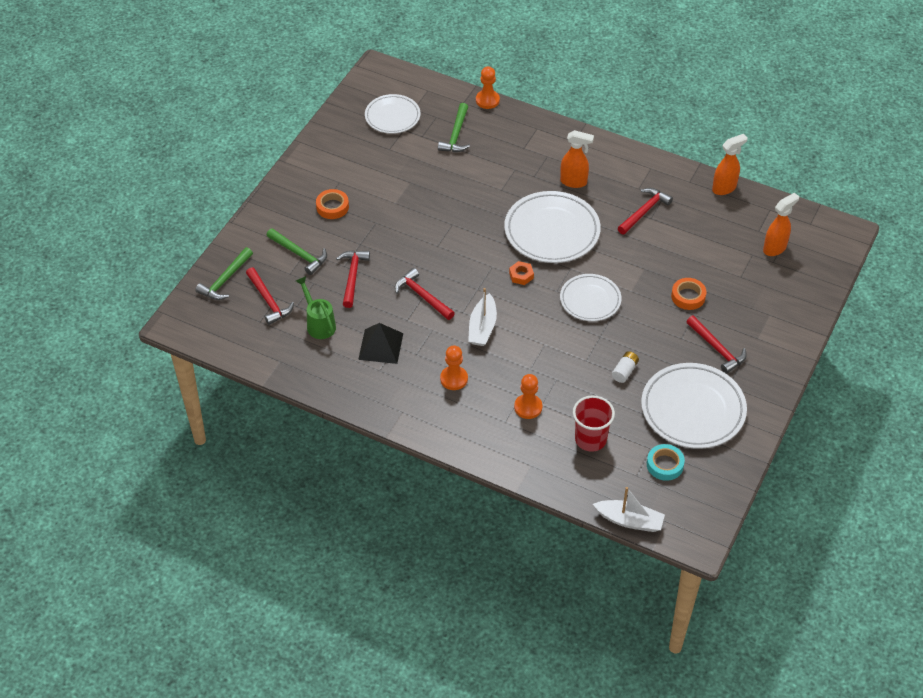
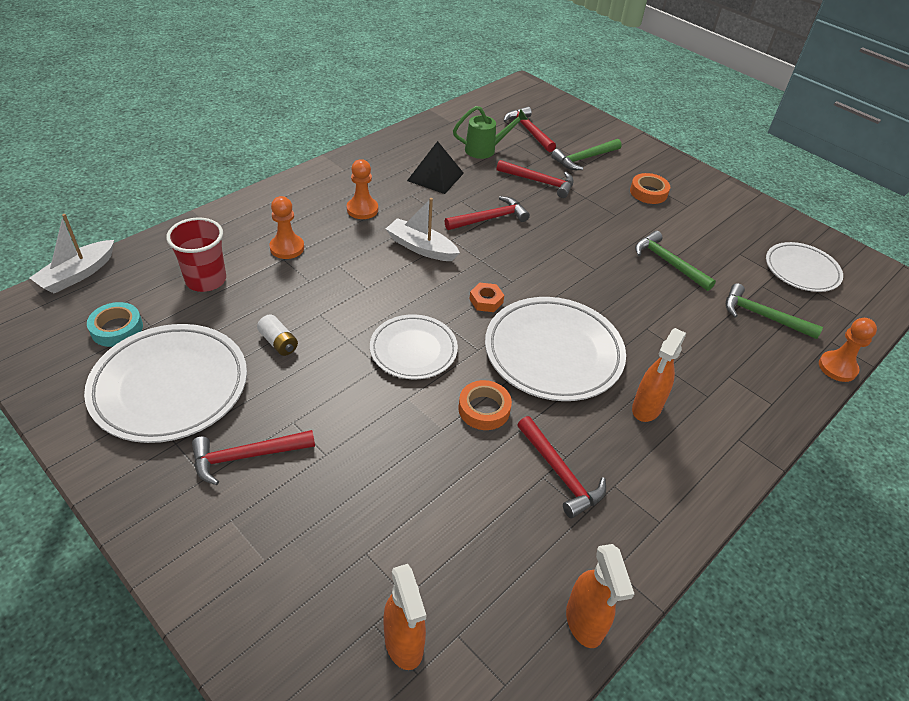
camera: 105 degrees right, 5 degrees down
(225, 280) = (566, 115): green hammer -> green hammer (668, 263)
(268, 301) = (529, 131): red hammer -> red hammer turned 75 degrees clockwise
(688, 296) = (362, 461): orange tape -> orange tape (484, 409)

